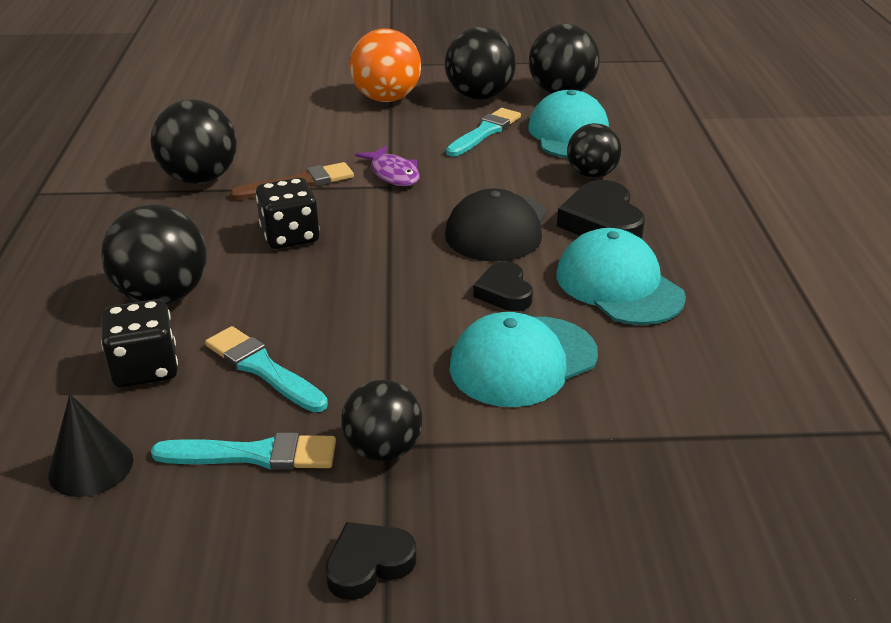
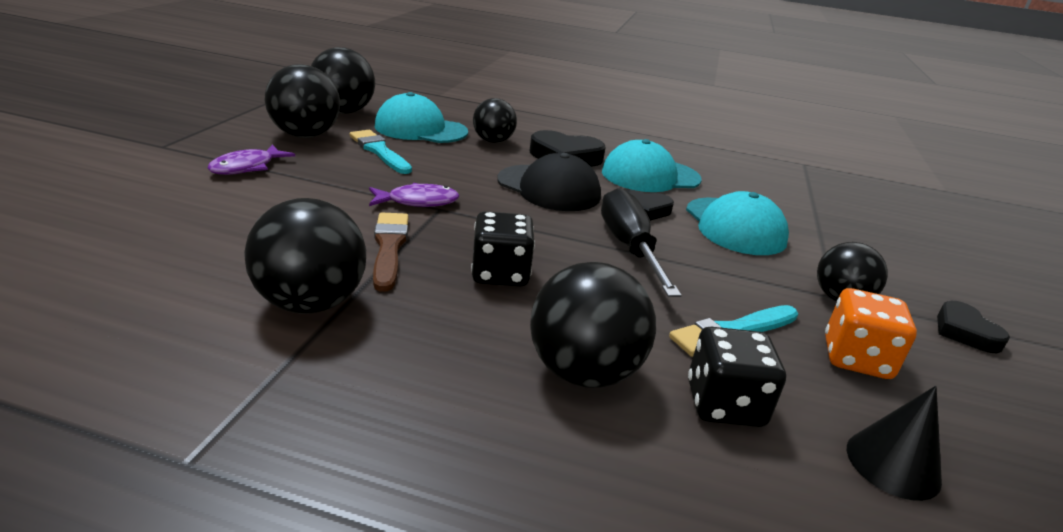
camera: 75 degrees left, 5 degrees down
(254, 455) = (856, 358): turquoise brush -> orange dice
(386, 99) = (247, 167): orange ball -> purple fish
(398, 292) = (629, 247): none -> black screwdriver

